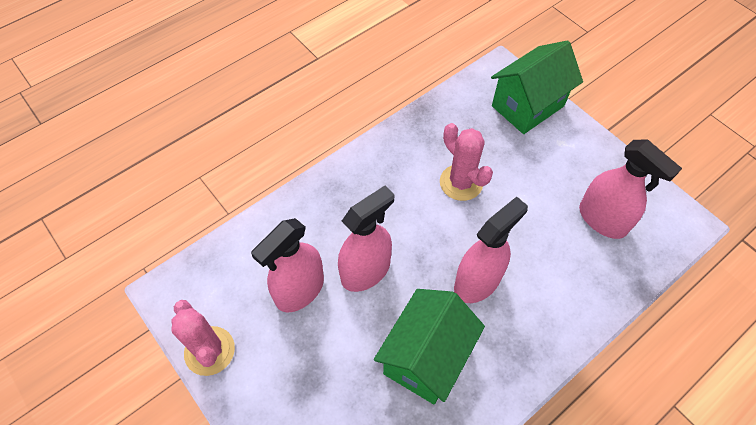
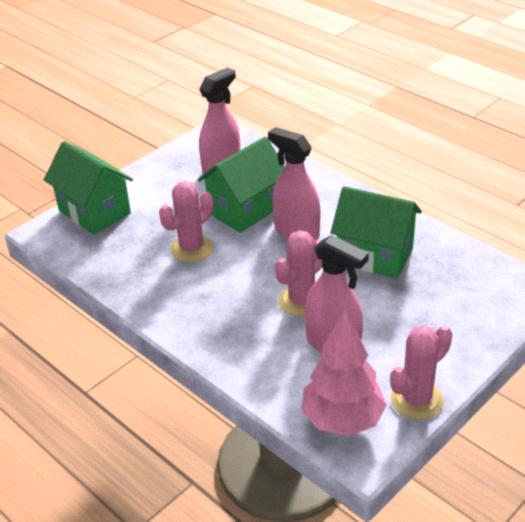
camera: 95 degrees left, 20 degrees down
(207, 282) = (342, 420): none -> pink tree
(366, 271) = (301, 301): pink spray bottle -> pink cactus
(522, 236) = (245, 210): none -> green house

